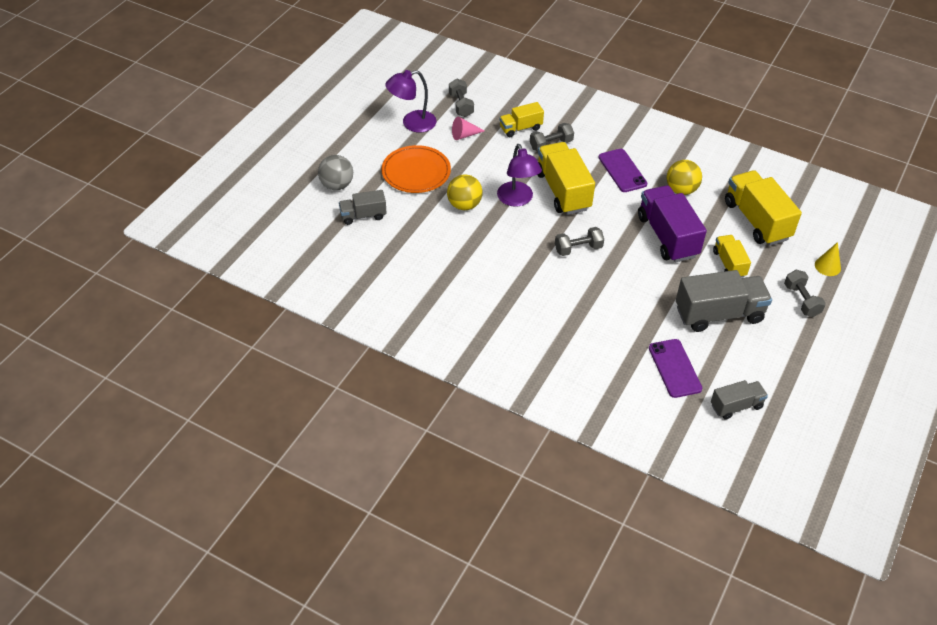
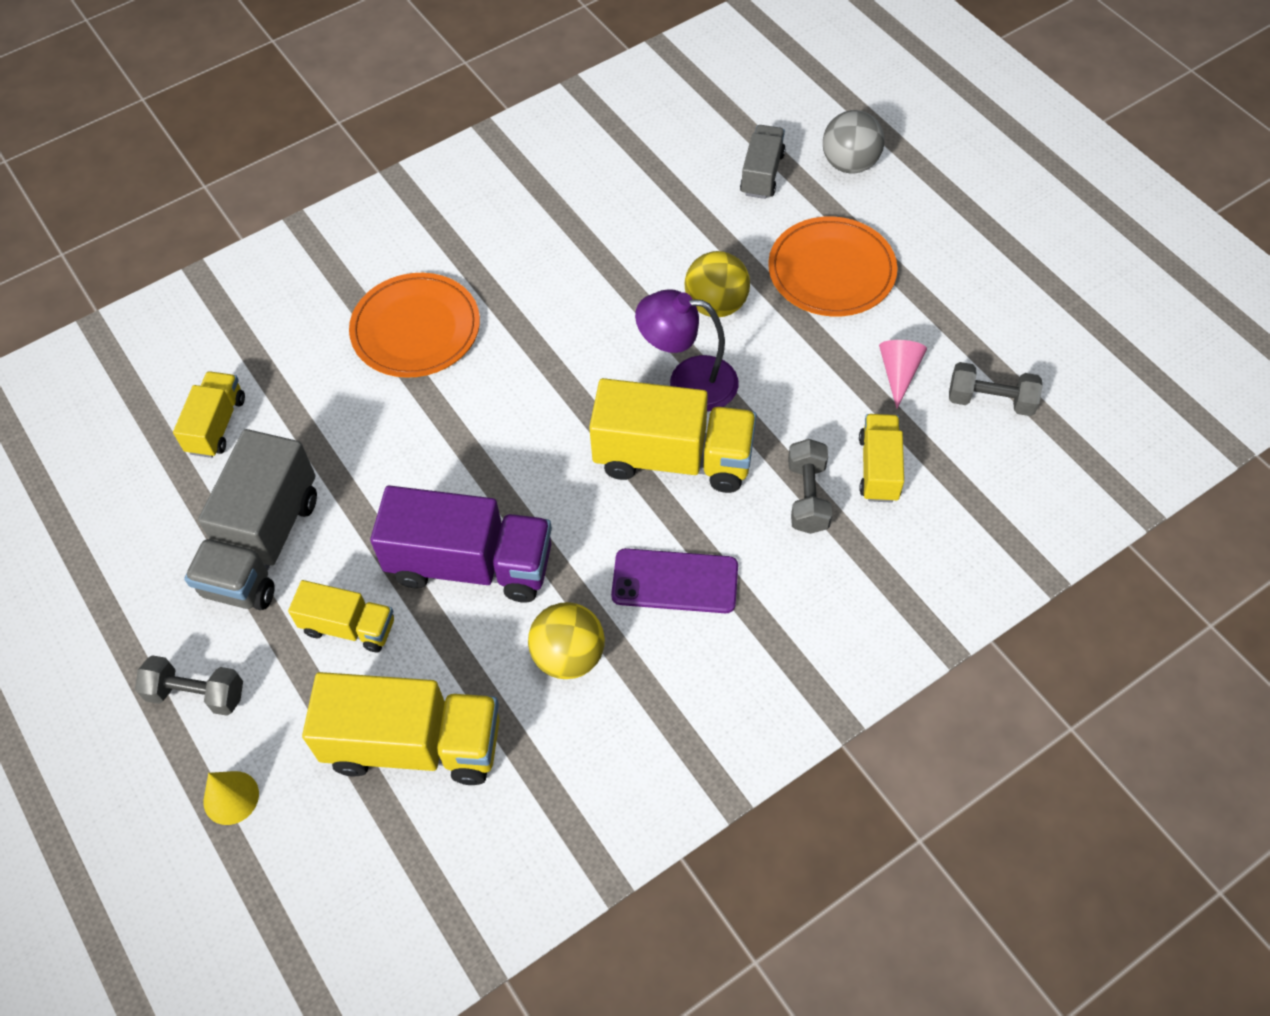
camera: 120 degrees right, 10 degrees up
(412, 123) = (967, 309): purple lamp -> none
(557, 313) = (416, 329): none -> orange plate
(578, 249) = (526, 416): grey dumbbell -> none
(674, 368) = (216, 425): purple phone -> yellow truck
(736, 406) = (99, 467): grey truck -> none

